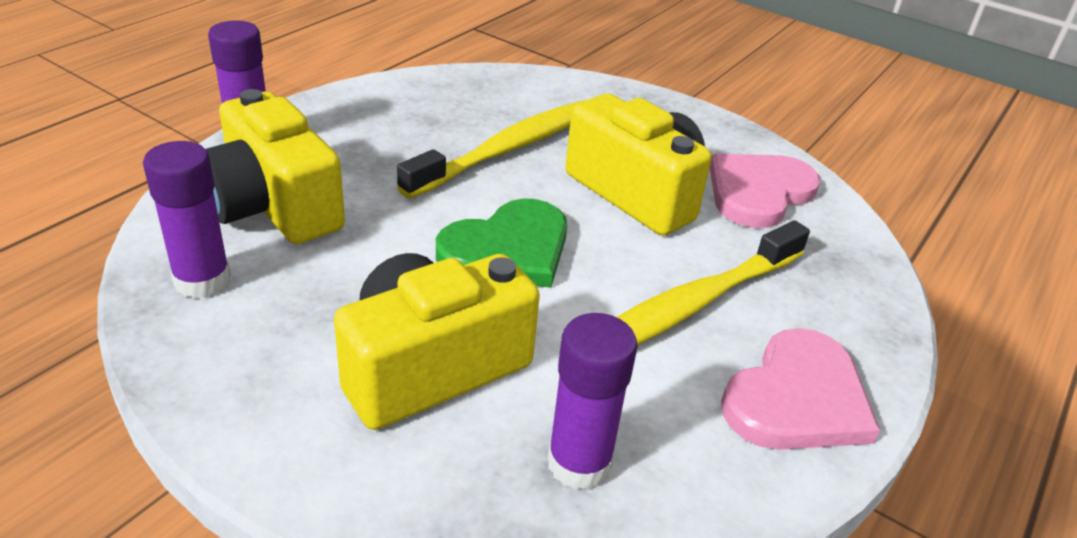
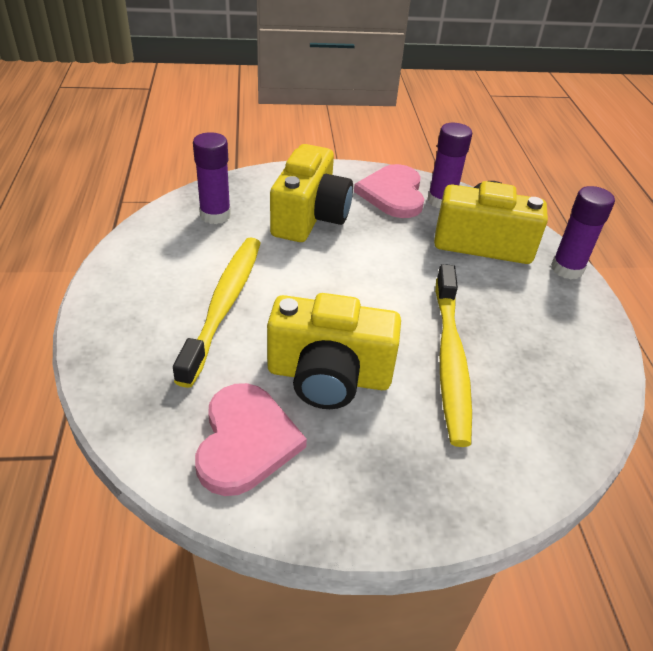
camera: 140 degrees right, 5 degrees up
(508, 249) = (350, 285): green heart -> none
(797, 398) = (133, 286): pink heart -> pink heart (393, 194)

